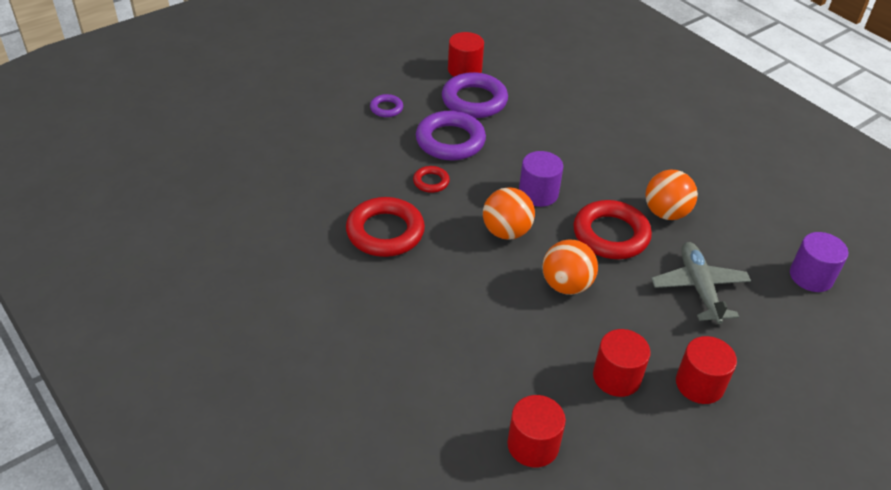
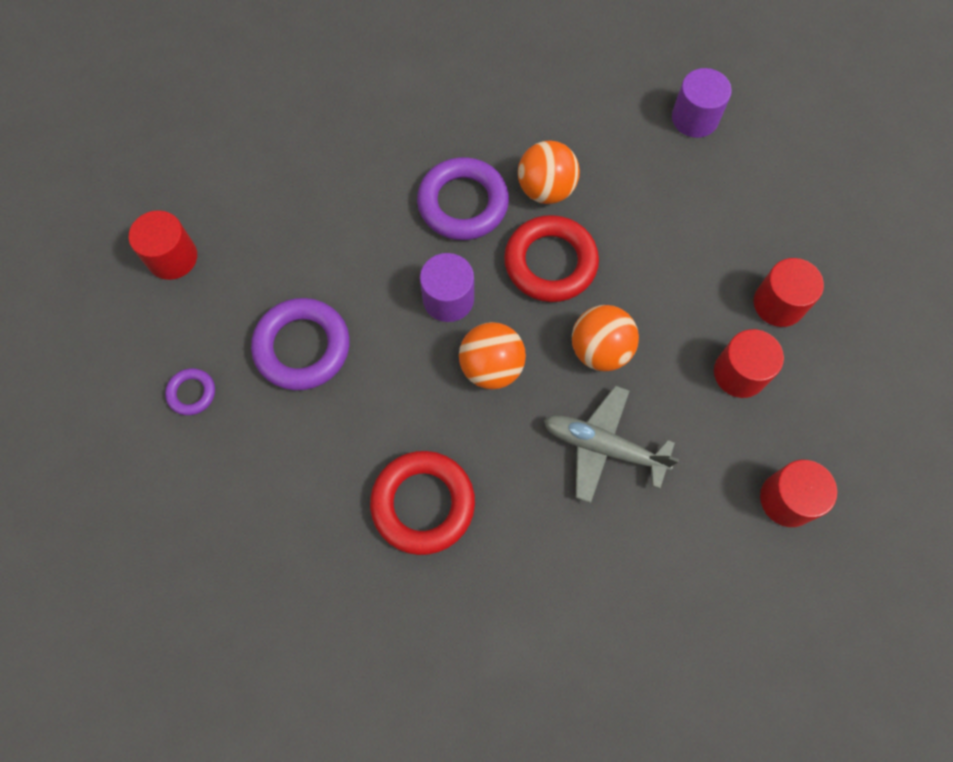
camera: 60 degrees left, 25 degrees up
(431, 182) = (364, 408): red ring -> none
(474, 100) = (242, 279): purple ring -> purple ring (463, 203)
(699, 288) = (663, 226): grey plane -> grey plane (603, 447)

